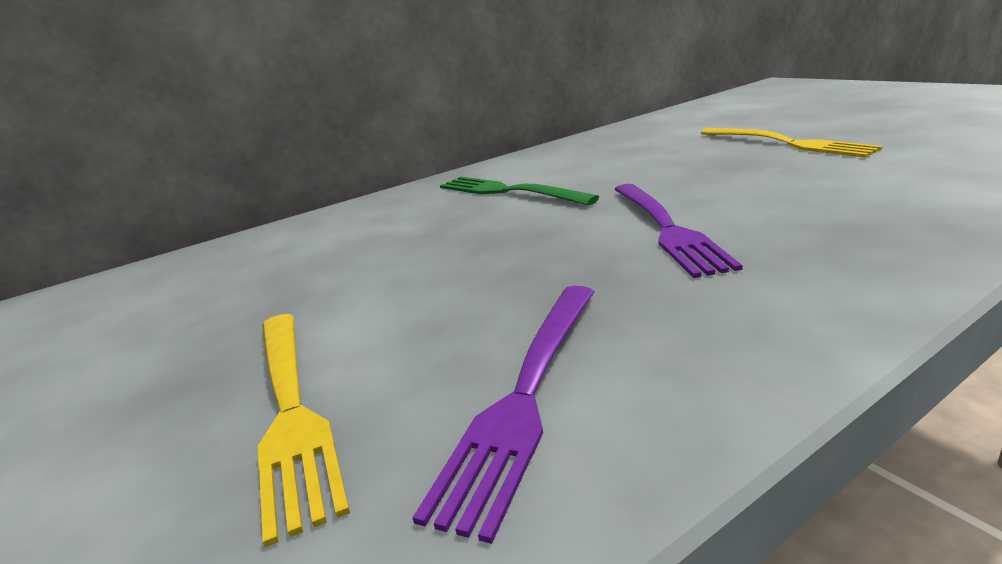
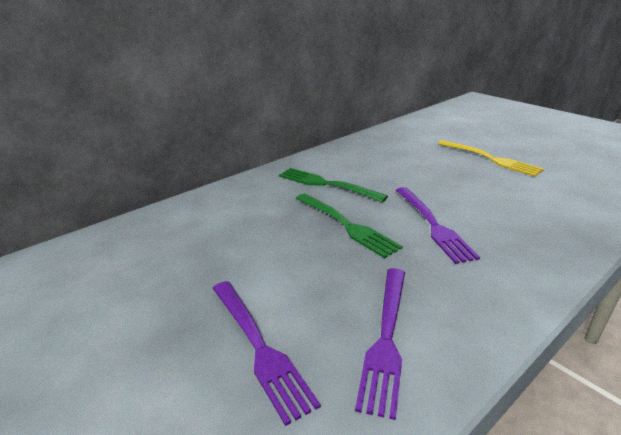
camera: 10 degrees left, 5 degrees up
(292, 410) = (259, 347): yellow fork -> purple fork
(519, 237) = (347, 225): none -> green fork

